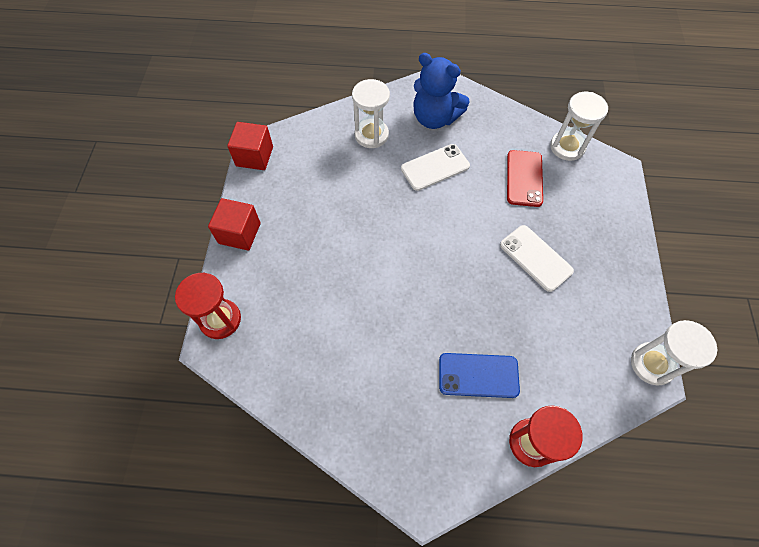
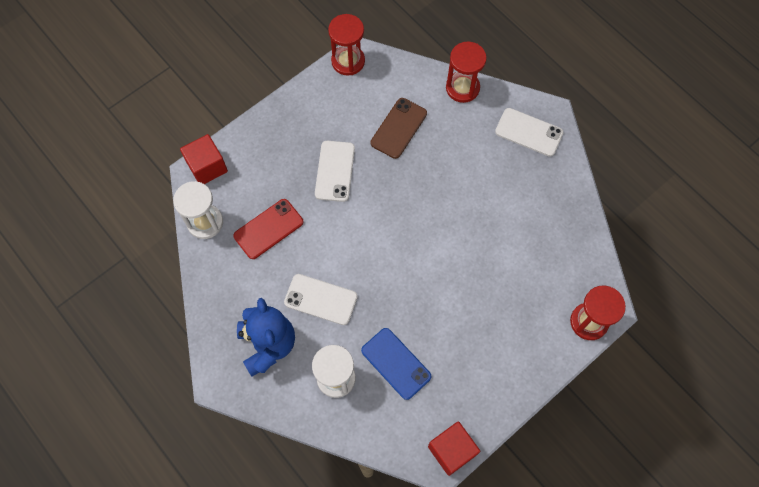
camera: 135 degrees left, 5 degrees up
(239, 233) = (523, 382): red cube -> red cube (207, 167)
(424, 456) = (529, 132): none -> white phone
(478, 375) = (454, 142): blue phone -> blue phone (396, 363)
(535, 342) = (398, 128): none -> brown phone
(652, 364) = (348, 61): white hourglass -> red hourglass

